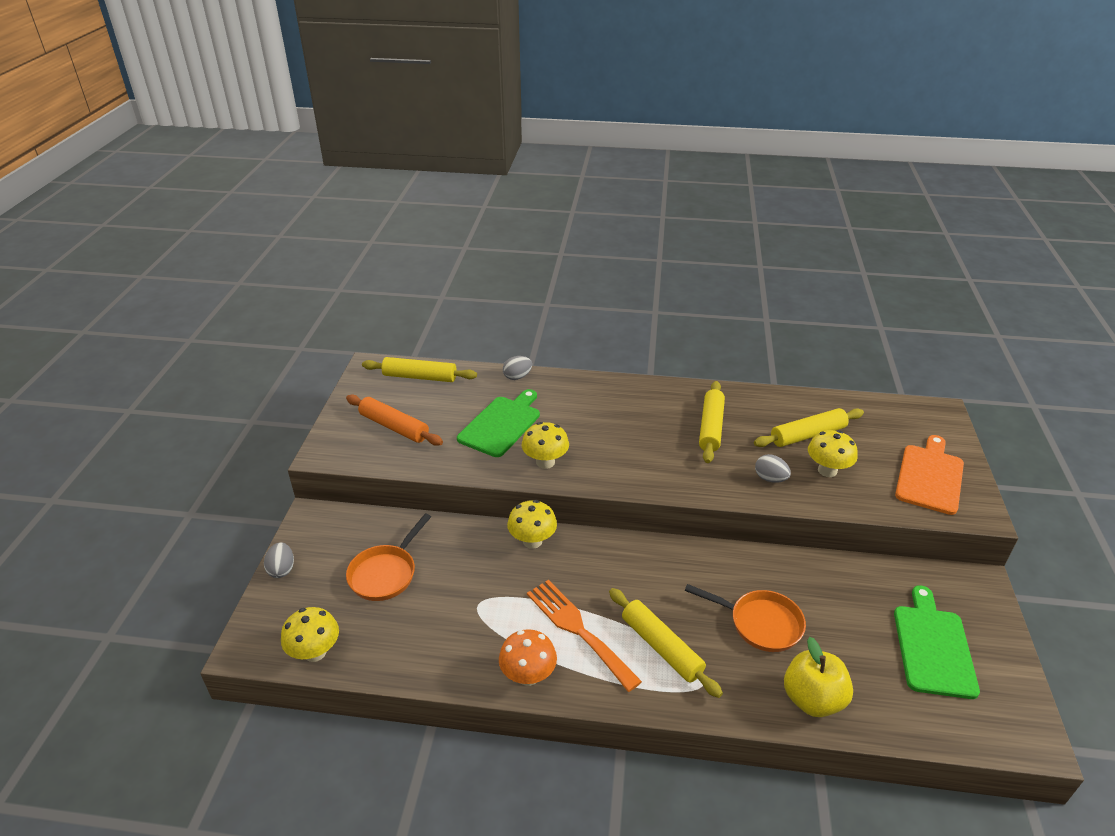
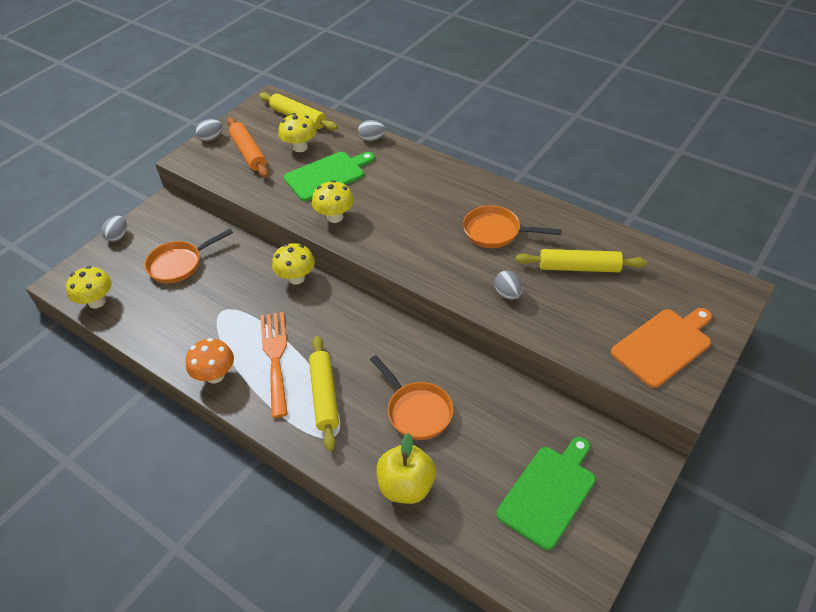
camera: 30 degrees right, 10 degrees up
(336, 424) = (211, 138): none -> grey egg
(710, 427) = (496, 232): yellow rolling pin -> orange pan
(827, 470) = (567, 305): yellow mushroom -> yellow mushroom (300, 147)

